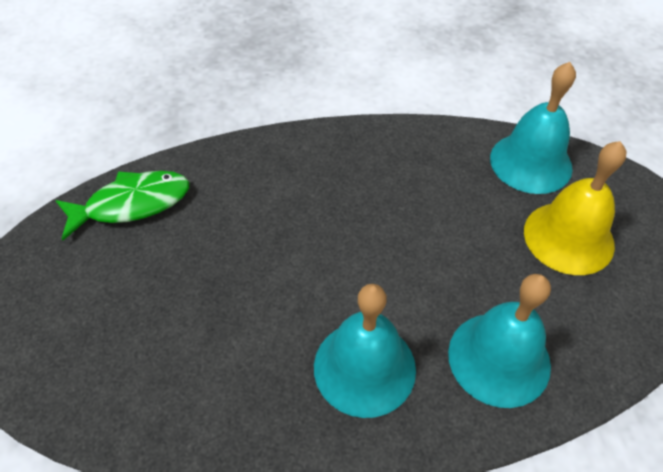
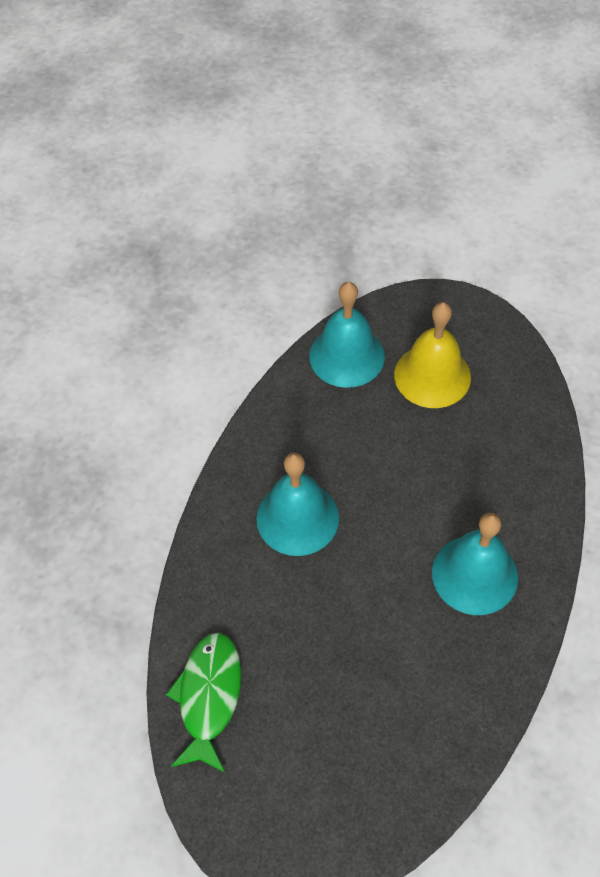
camera: 60 degrees left, 5 degrees up
(499, 358) = (509, 481): turquoise bell -> turquoise bell (297, 518)

